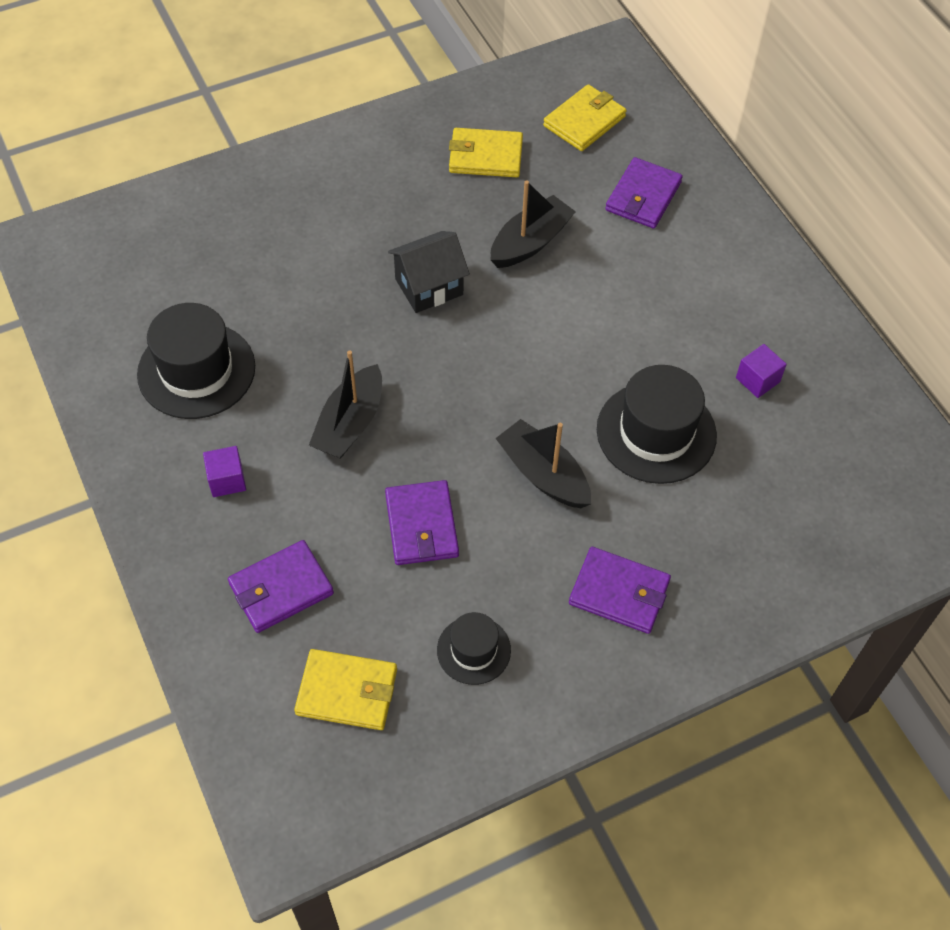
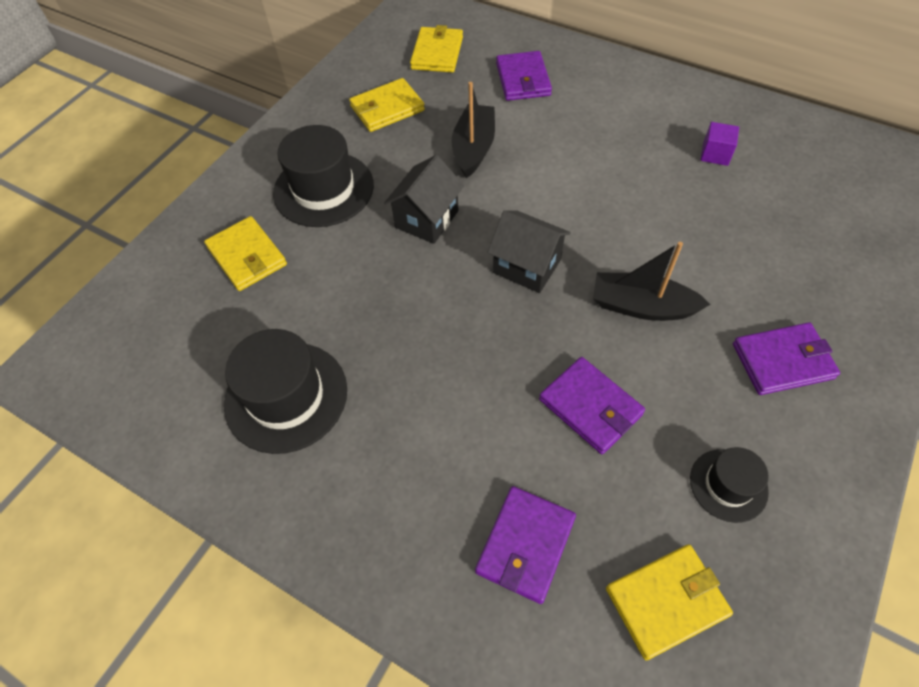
camera: 30 degrees left, 0 degrees up
(227, 480) = (393, 476): purple cube -> none
(253, 233) = (247, 256): none -> yellow wallet
(350, 423) = (458, 360): black boat -> none
(477, 380) = (527, 266): none -> black house
(656, 432) = (688, 228): black hat -> black hat (323, 189)

